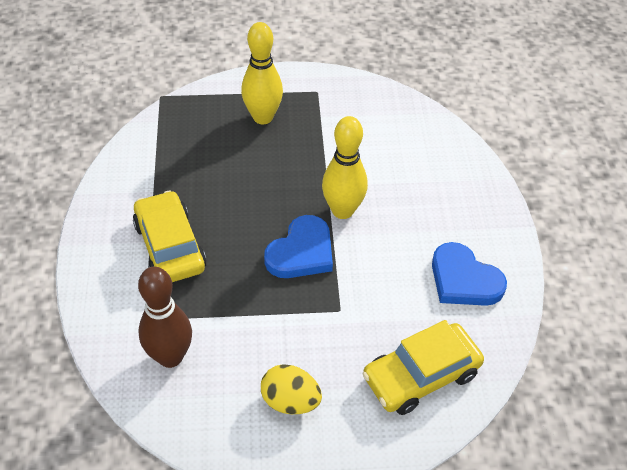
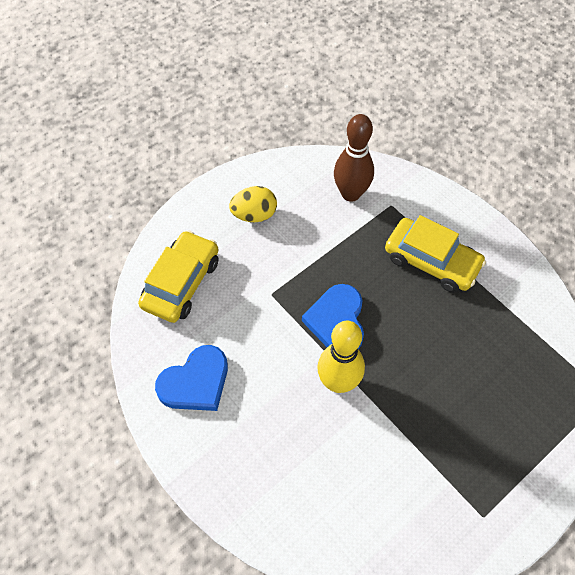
camera: 145 degrees right, 10 degrees up
(263, 117) = (496, 438): yellow bowling pin -> none
(464, 280) = (195, 382): blue heart -> blue heart turned 135 degrees clockwise

